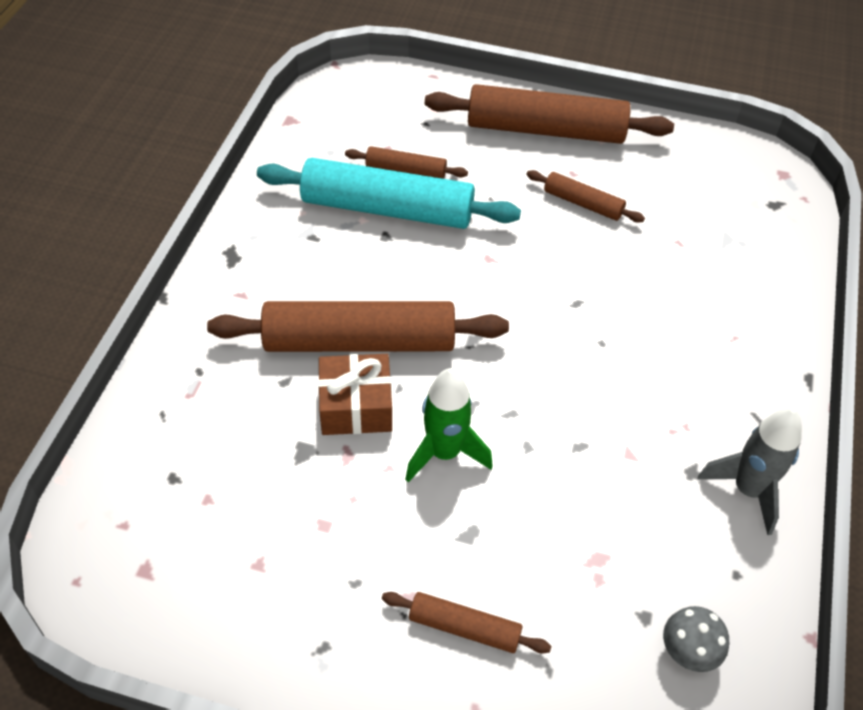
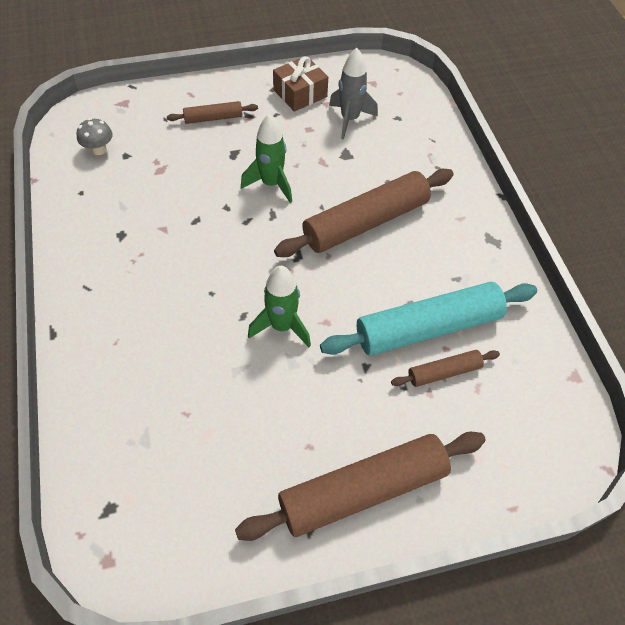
camera: 150 degrees right, 5 degrees up
(356, 406) = (337, 186): brown gift -> brown gift (300, 93)
(539, 274) = (282, 326): none -> green rocket
(583, 203) = (283, 414): brown rolling pin -> none
(747, 490) = (83, 238): grey rocket -> grey rocket (349, 119)

